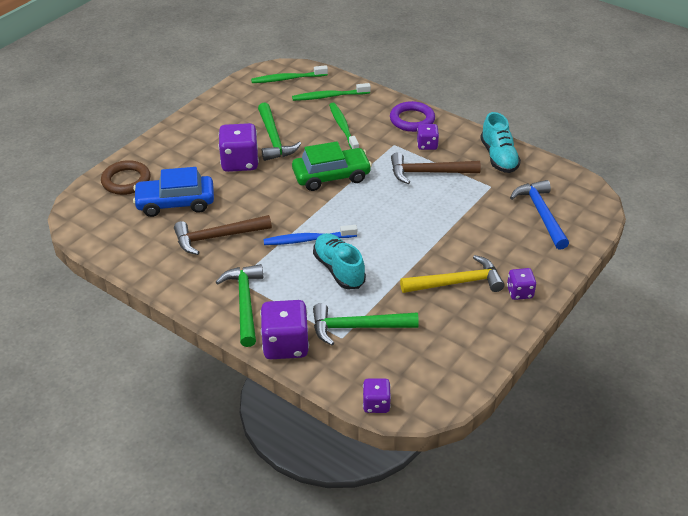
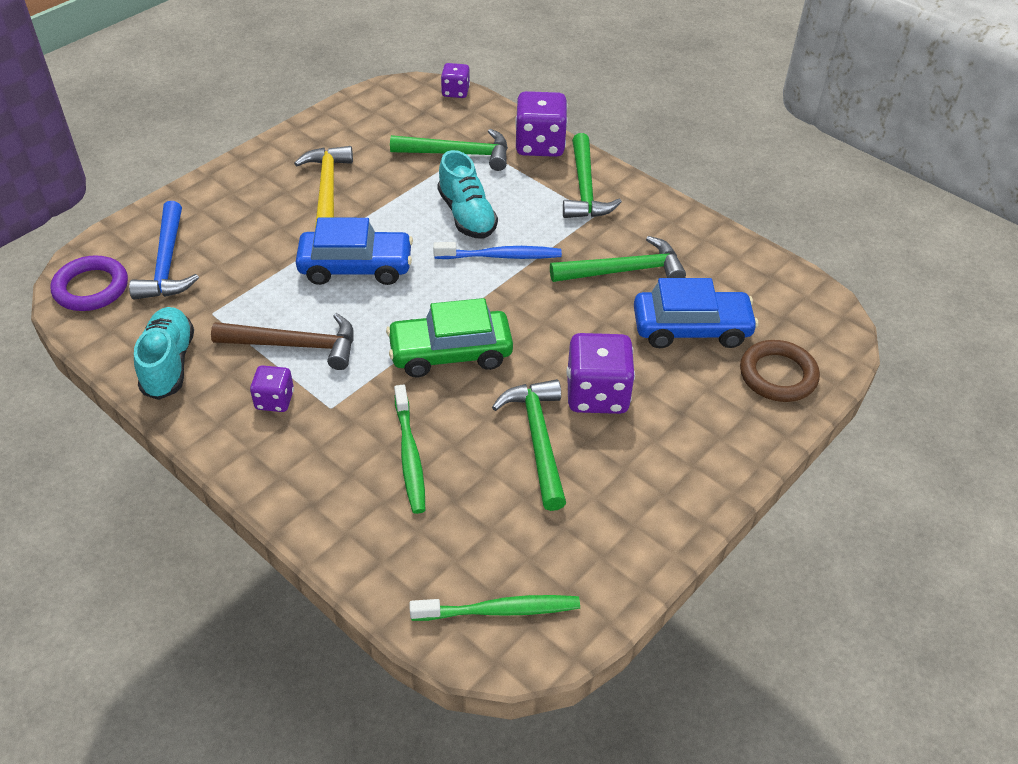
camera: 175 degrees left, 5 degrees up
(217, 237) = (624, 270): brown hammer -> green hammer
(329, 96) = (419, 543): green toothbrush -> none
(409, 223) = (356, 267): none -> blue car
(412, 120) = (277, 462): purple ring -> purple ring (91, 288)
(457, 282) = (327, 188): yellow hammer -> yellow hammer turned 90 degrees clockwise
(519, 292) = (258, 172): purple dice -> none

